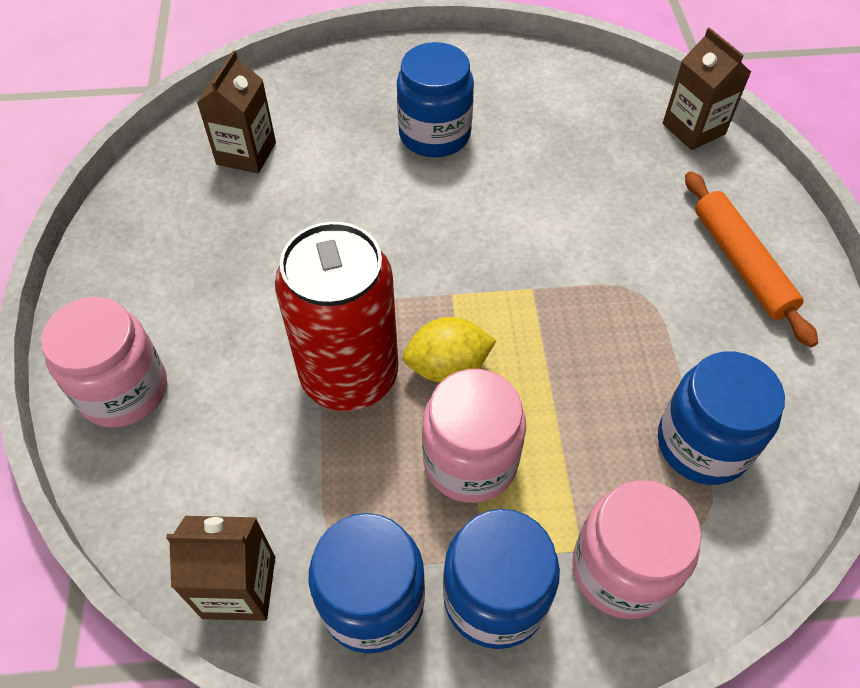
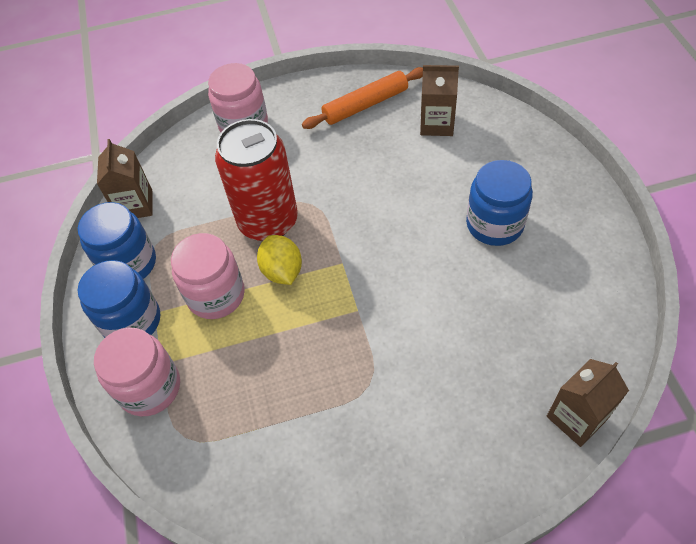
camera: 85 degrees right, 0 degrees up
(702, 444) = (242, 433): blue jar -> none
(741, 263) = (419, 461): orange rolling pin -> orange rolling pin (365, 105)

